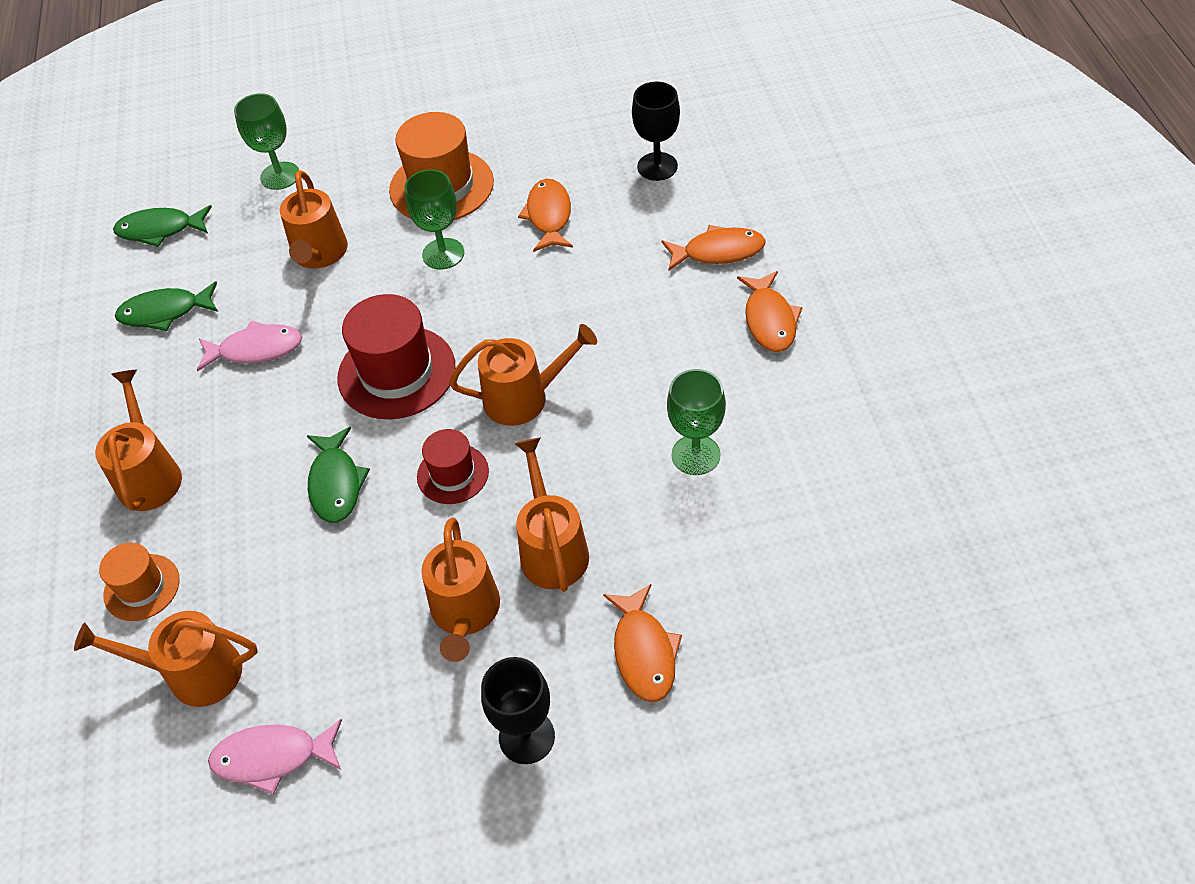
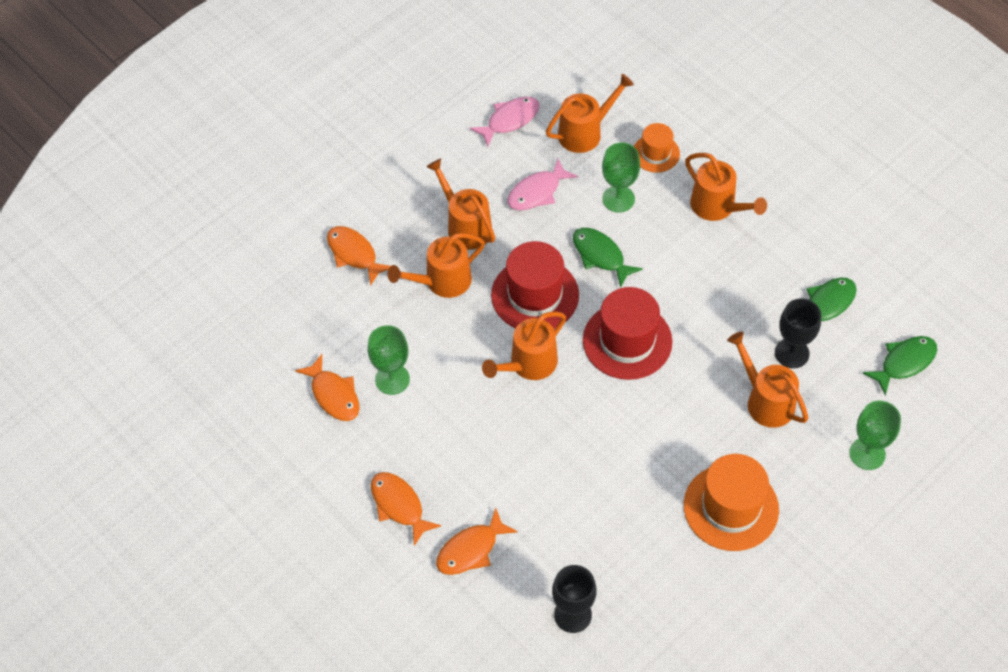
camera: 145 degrees right, 5 degrees up
(256, 349) = (736, 311): pink fish -> pink fish (537, 192)
(443, 254) = (675, 446): green goblet -> green goblet (618, 199)
(453, 474) = (535, 295): red hat -> red hat, size x1.75
(526, 737) = (389, 188): black goblet -> black goblet (792, 353)
(549, 216) = (623, 520): orange fish -> orange fish (334, 395)
(552, 549) = (442, 282): orange watering can -> orange watering can turned 105 degrees clockwise

